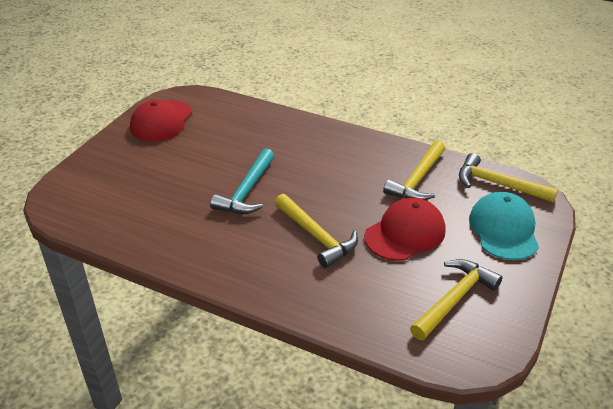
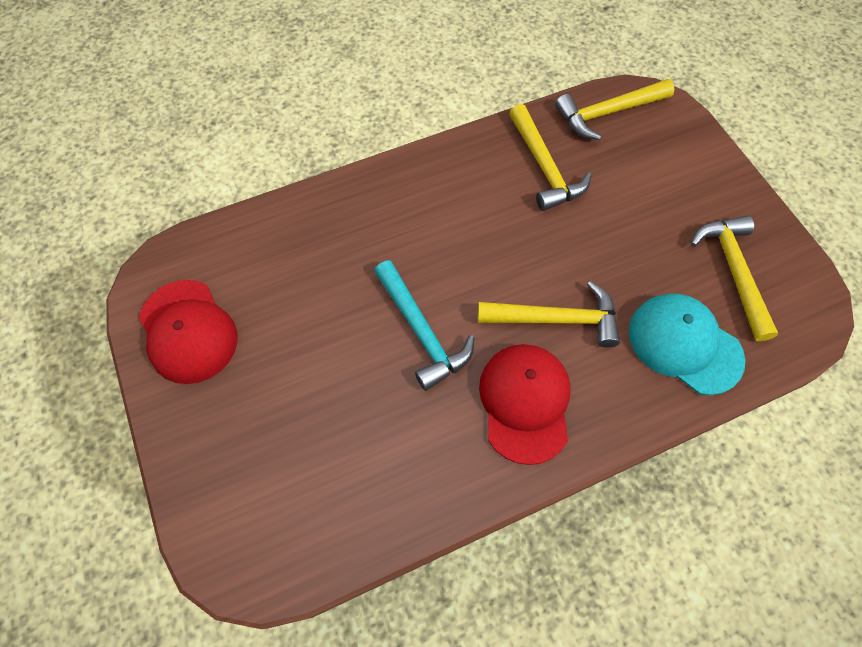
camera: 50 degrees left, 25 degrees up
(405, 233) = (614, 240): red cap -> red cap (525, 402)
(503, 229) = (672, 161): turquoise cap -> turquoise cap (684, 344)

